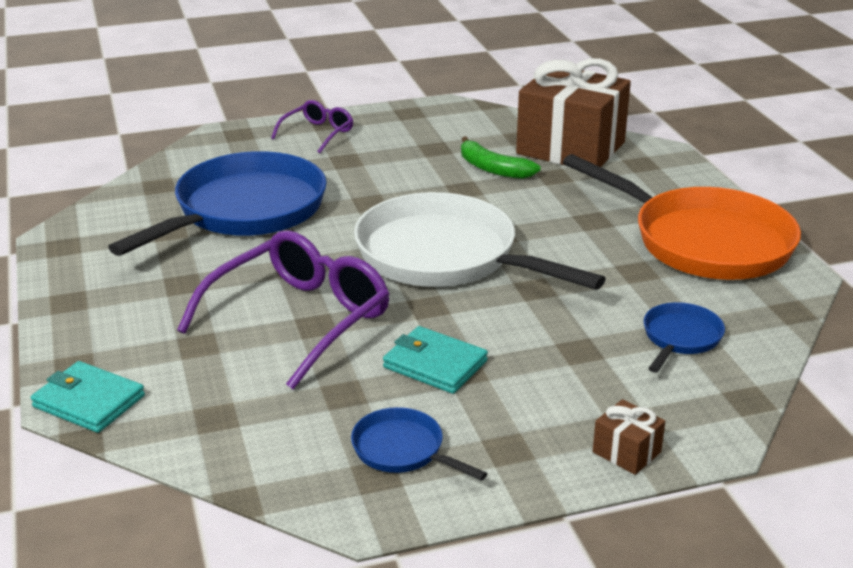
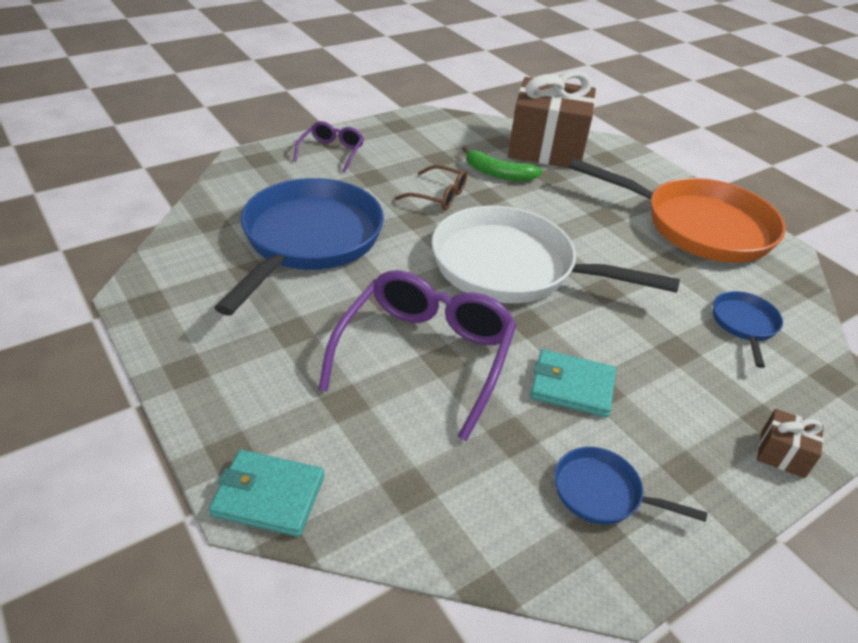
camera: 20 degrees left, 10 degrees up
(408, 184) = (438, 196): none -> brown glasses

